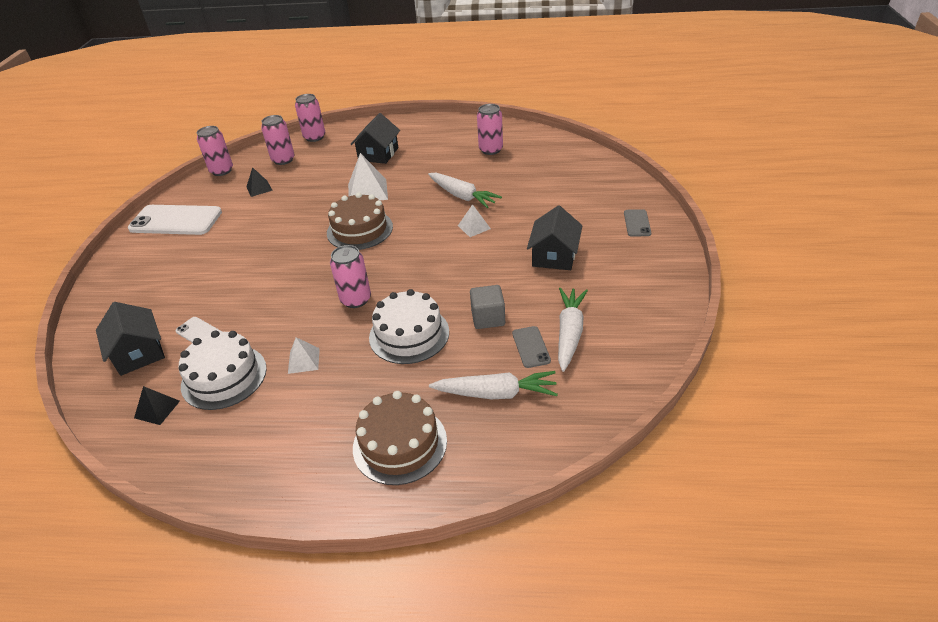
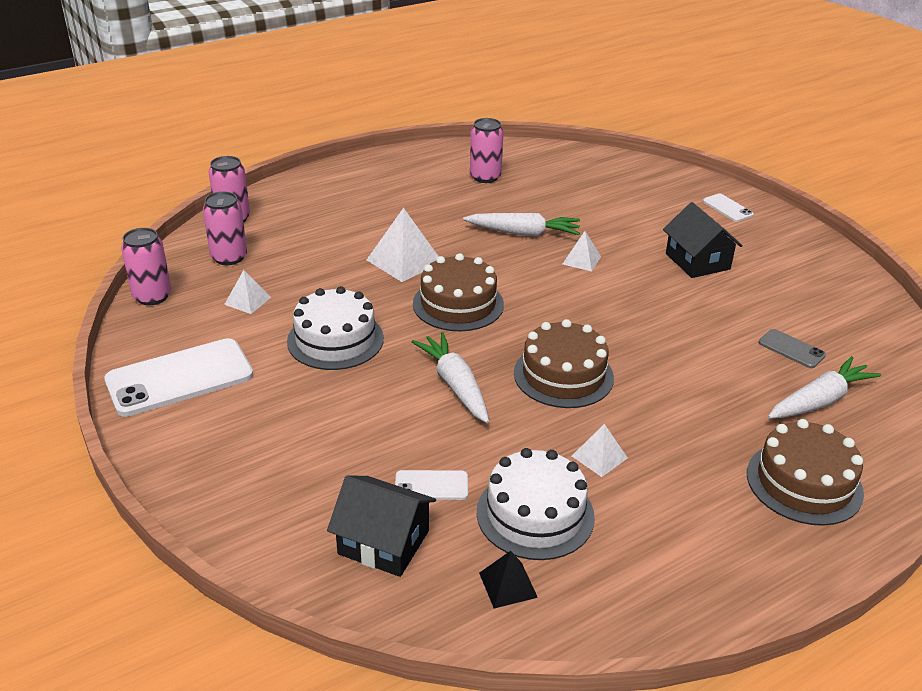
camera: 40 degrees left, 5 degrees down
(259, 188) = (247, 300): black pyramid -> white pyramid
(356, 299) = (563, 375): pink can -> brown cake
(378, 154) = (354, 216): black house -> none
(409, 334) = (668, 385): white cake -> white cake (335, 340)
(488, 318) = (719, 339): grey cube -> none
(569, 333) = (805, 324): white carrot -> white carrot (455, 385)
(637, 223) = (727, 208): grey phone -> white phone

